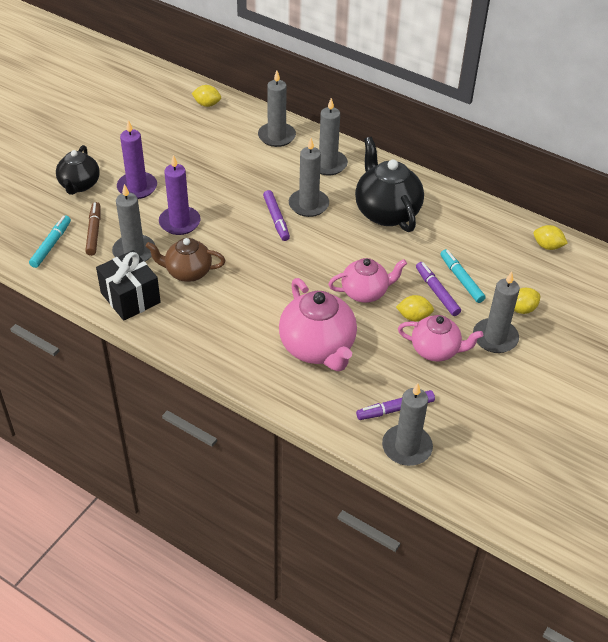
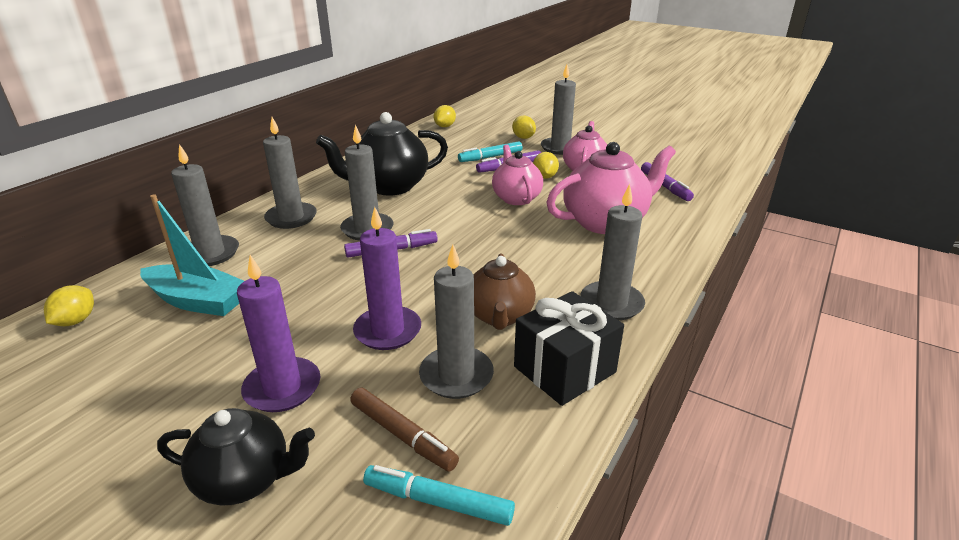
camera: 90 degrees left, 15 degrees down
(94, 232) = (402, 435): brown marker -> brown marker turned 135 degrees counterclockwise
(221, 142) = (197, 301): none -> turquoise boat
(407, 447) = (705, 183): grey candle -> grey candle (611, 303)

